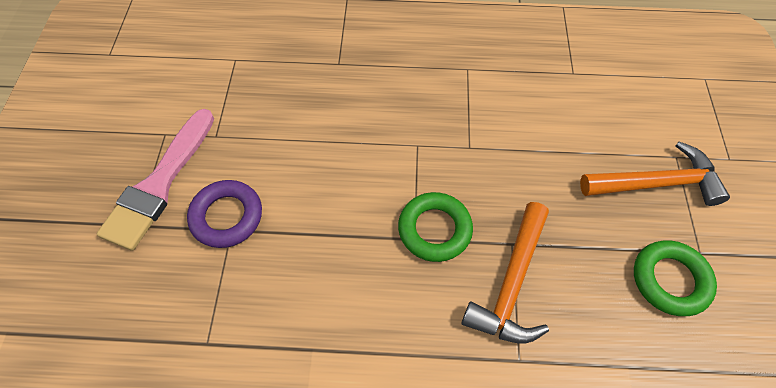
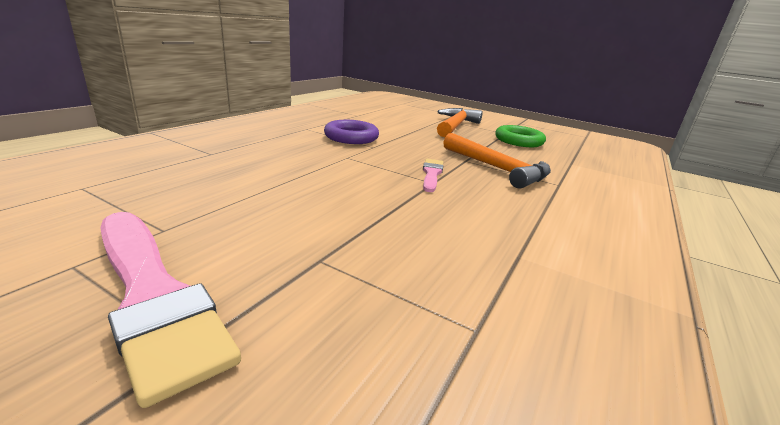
camera: 65 degrees left, 35 degrees down
(227, 216) = (296, 256): purple ring -> purple ring (351, 137)
(434, 229) = (431, 174): green ring -> pink brush

